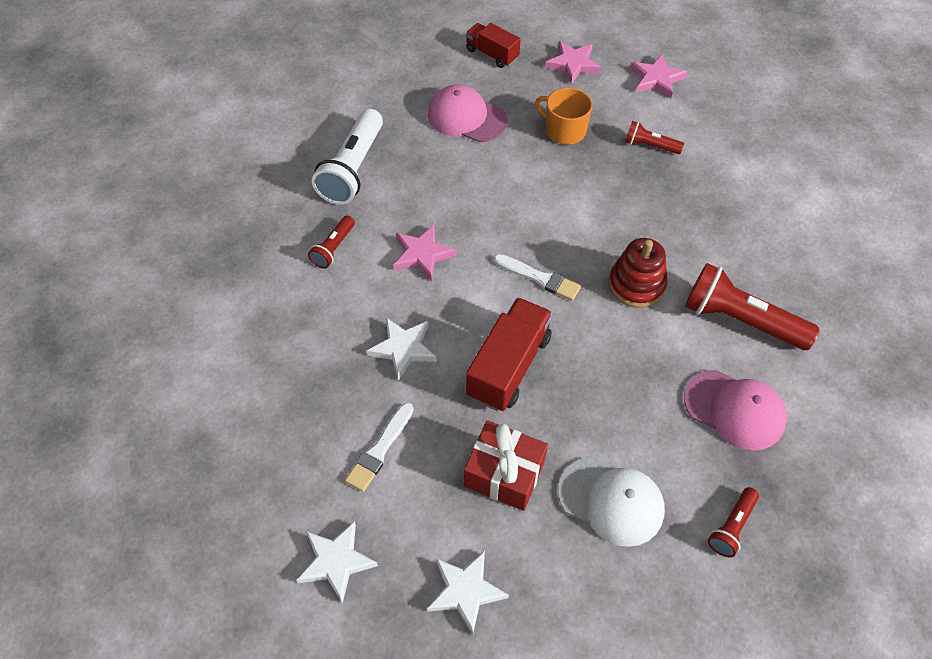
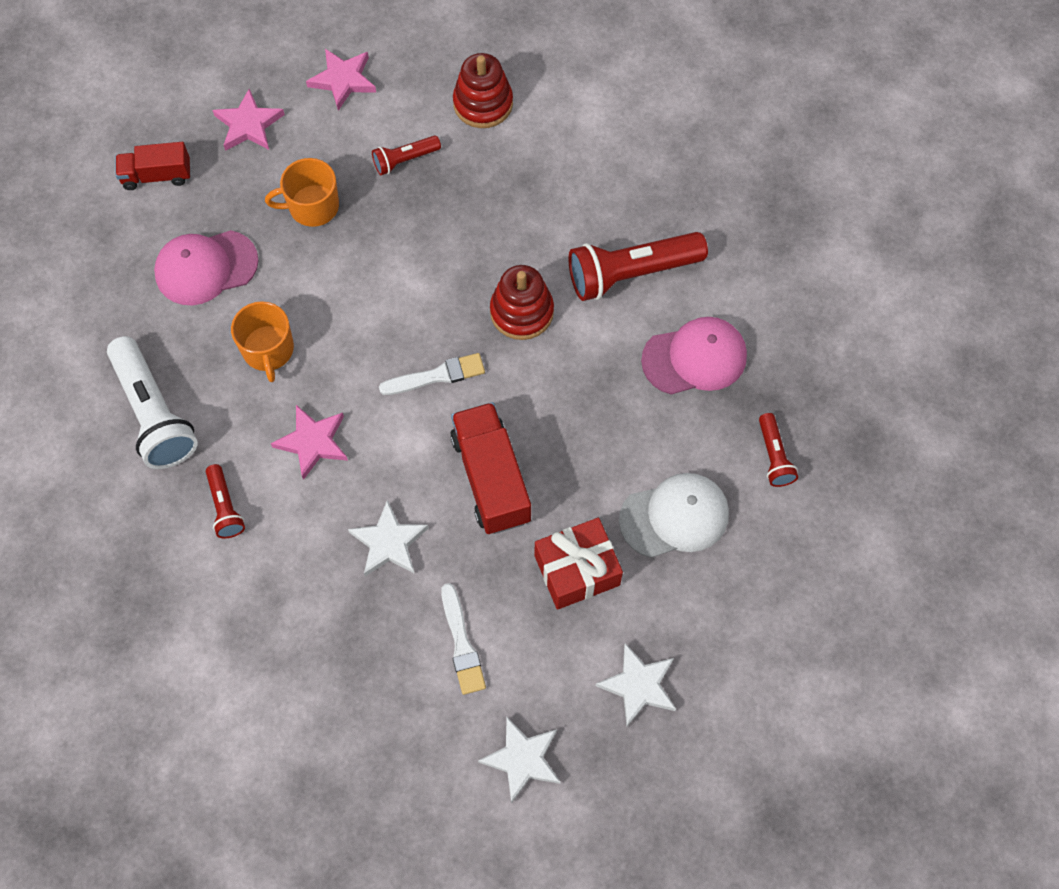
camera: 45 degrees left, 10 degrees up
(453, 185) = (268, 350): none -> orange mug
(736, 150) = (483, 103): none -> red stacking toy

